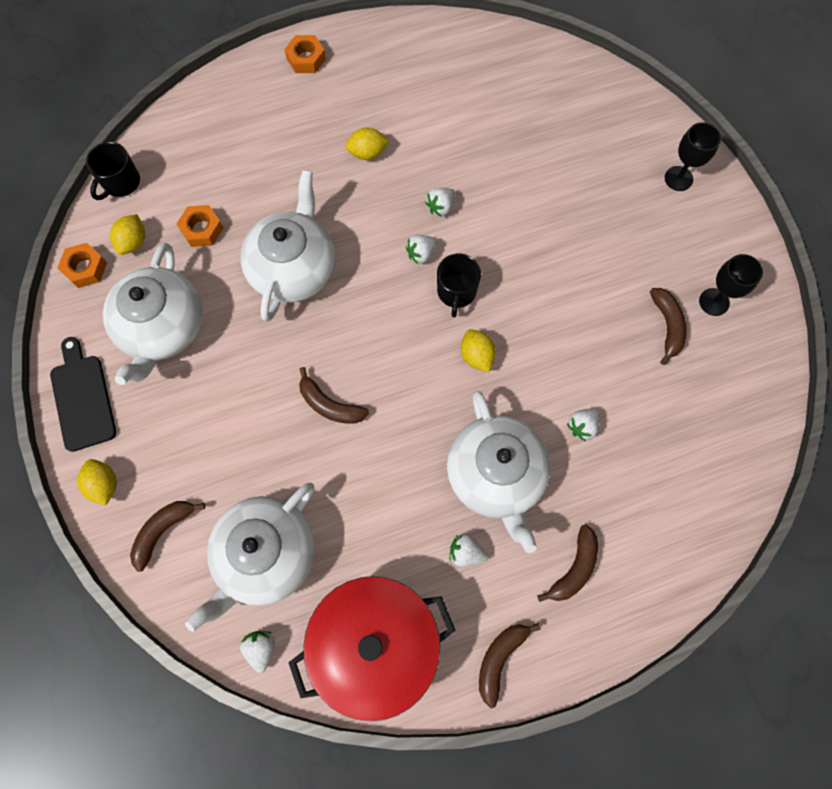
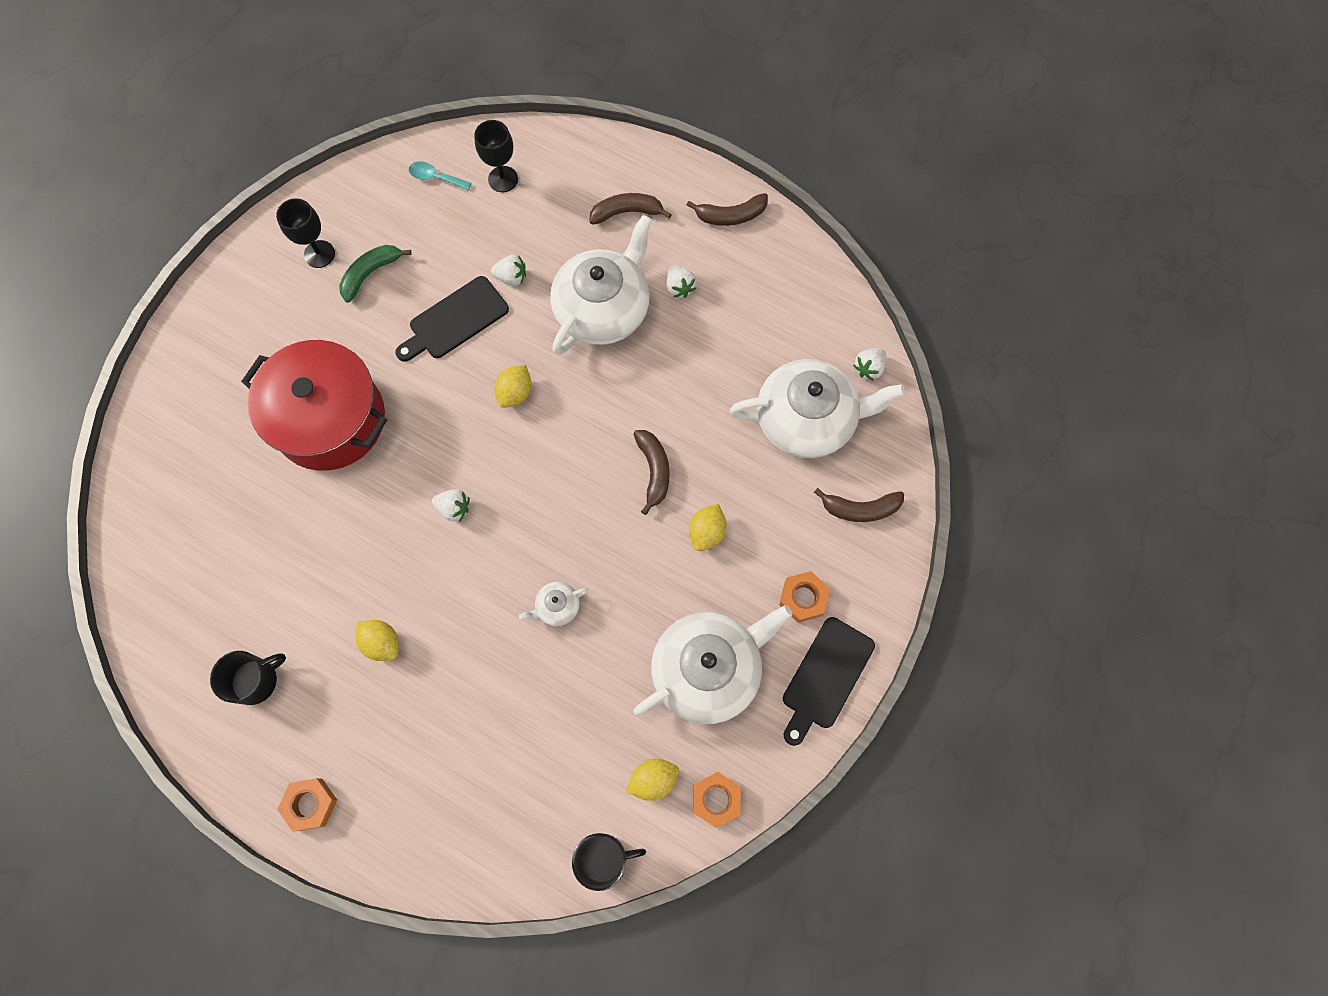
camera: 130 degrees left, 0 degrees up
(104, 484) = (871, 588): yellow lemon -> yellow lemon (707, 532)
(202, 229) = (587, 726): orange nut -> orange nut (803, 598)
(293, 267) = (557, 607): white teapot -> white teapot, size x0.42
(375, 644) = (795, 298): red pot -> red pot (330, 419)
(441, 207) = (391, 529): white strawberry -> none
(456, 292) = (468, 452): black mug -> black mug (256, 680)
(575, 357) = (455, 320): none -> black cutting board
(667, 326) = (370, 273): brown banana -> green banana
(678, 178) = (206, 354): black goblet -> black goblet (503, 179)
(728, 436) = (435, 177): none -> turquoise spoon

